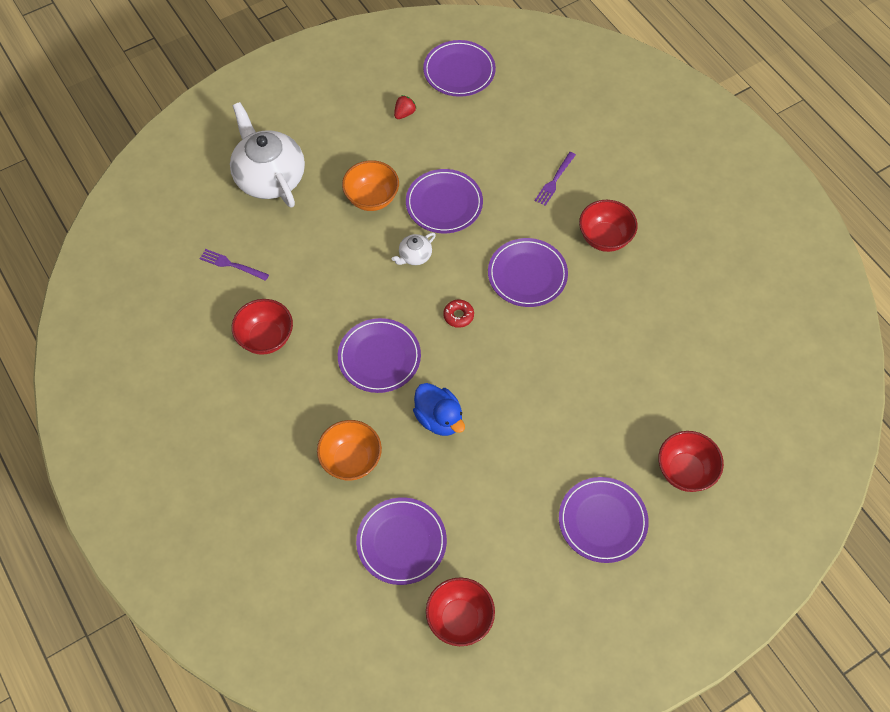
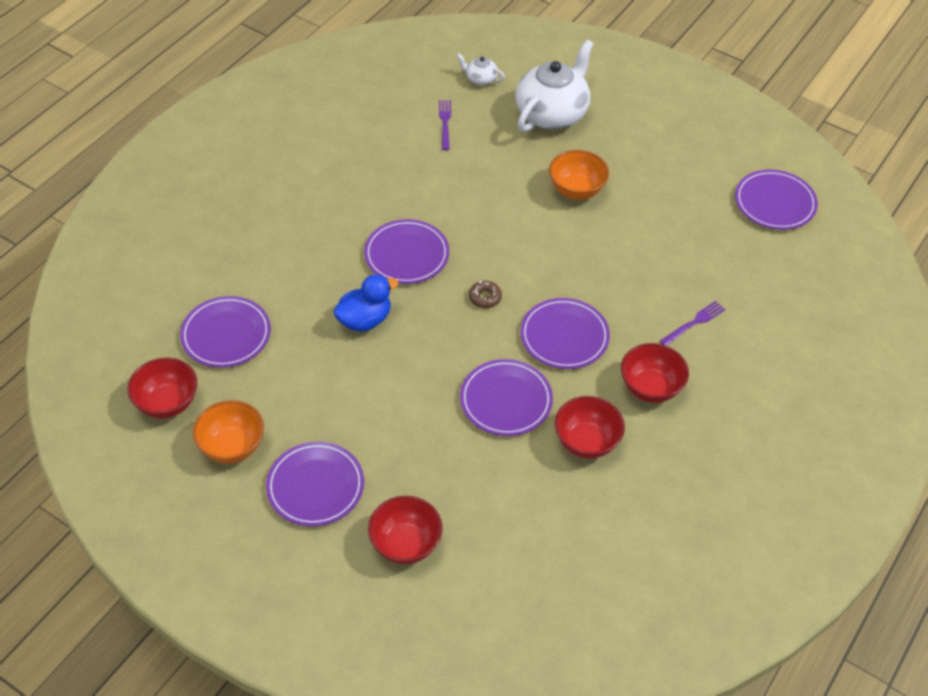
camera: 65 degrees right, 10 degrees down
(266, 338) = (384, 171): red bowl -> red bowl (586, 442)
(351, 460) = (291, 271): orange bowl -> orange bowl (232, 446)
(404, 113) = (691, 180): red strawberry -> none
(414, 256) = (532, 242): white teapot -> white teapot (480, 79)
(439, 418) = (365, 320): blue duck -> blue duck turned 150 degrees counterclockwise
(444, 203) = (606, 244): purple plate -> purple plate (506, 400)
(458, 315) = (485, 297): red donut -> brown donut
(554, 180) = (694, 323): purple fork -> purple fork turned 135 degrees clockwise

